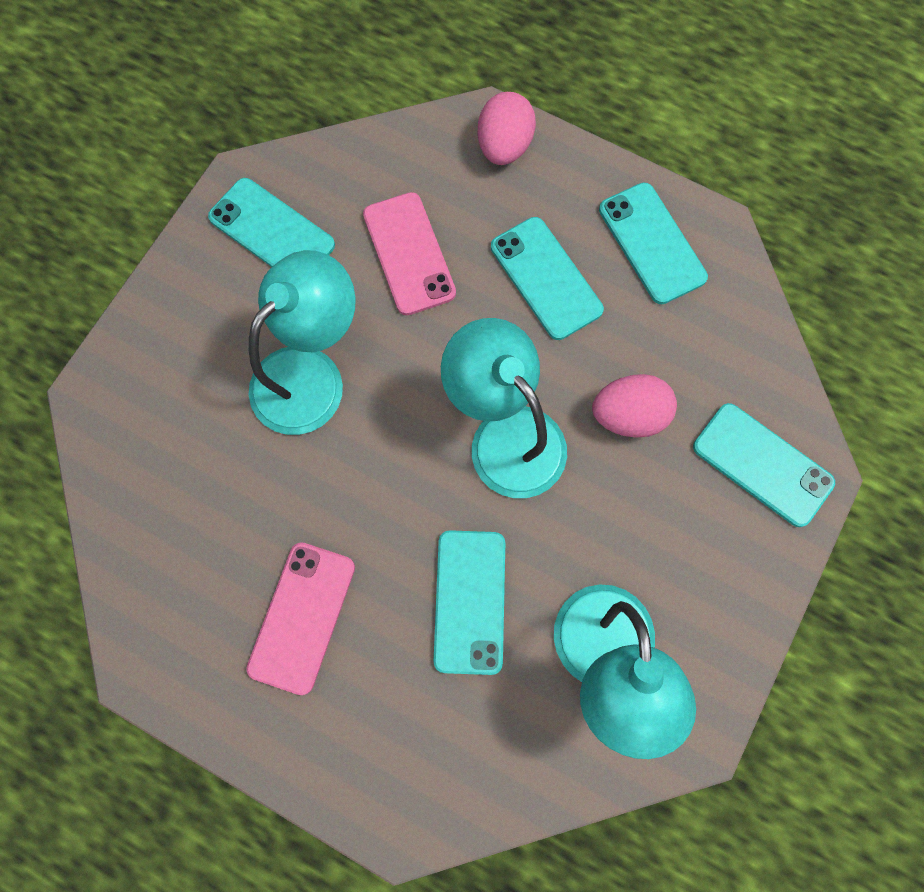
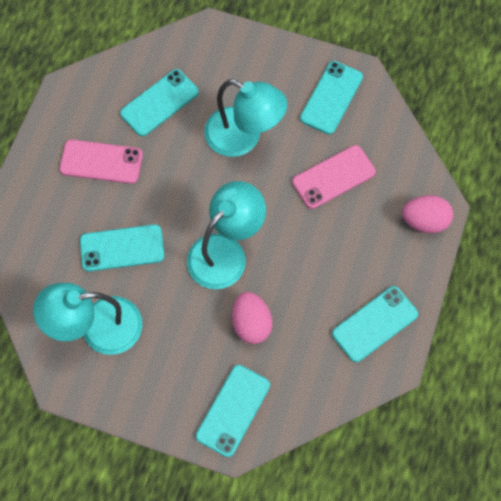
camera: 80 degrees right, 5 degrees down
(546, 278) = (334, 261): turquoise phone -> turquoise phone (159, 103)

